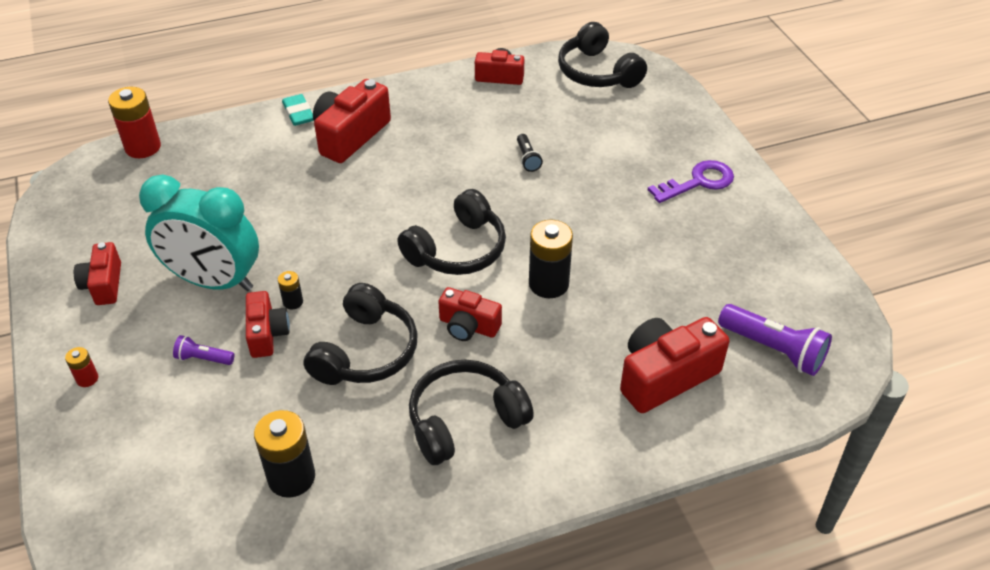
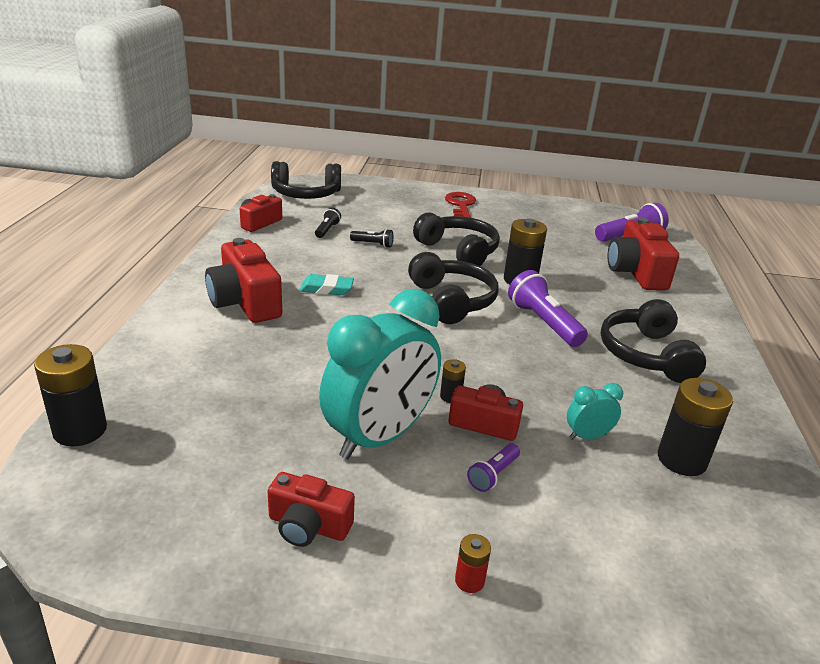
camera: 65 degrees left, 15 degrees down
(143, 147) = (80, 430): red battery -> black battery
(289, 404) = (587, 436): none -> turquoise clock
(298, 113) = (172, 317): turquoise eraser -> turquoise eraser (326, 289)
(365, 351) = (543, 376): black headphones -> black headphones (458, 251)
(468, 326) = (543, 323): red camera -> purple flashlight
(528, 119) = (327, 230): none -> black flashlight
(698, 182) = (460, 206): purple key -> red key

